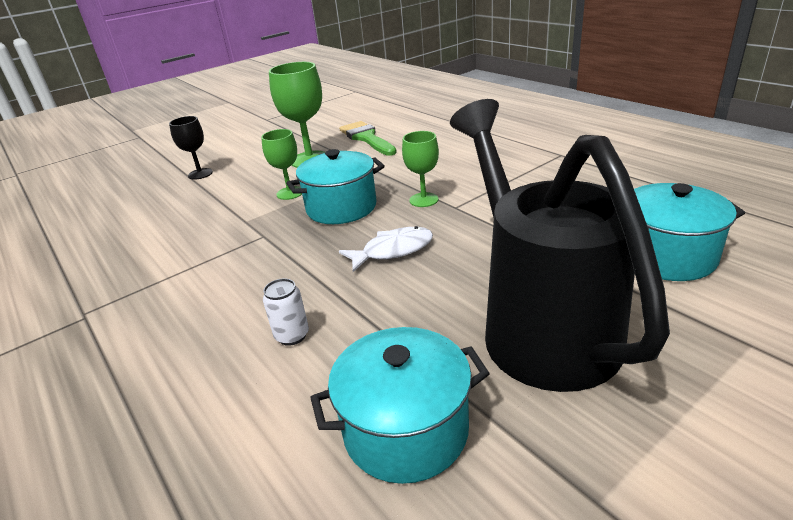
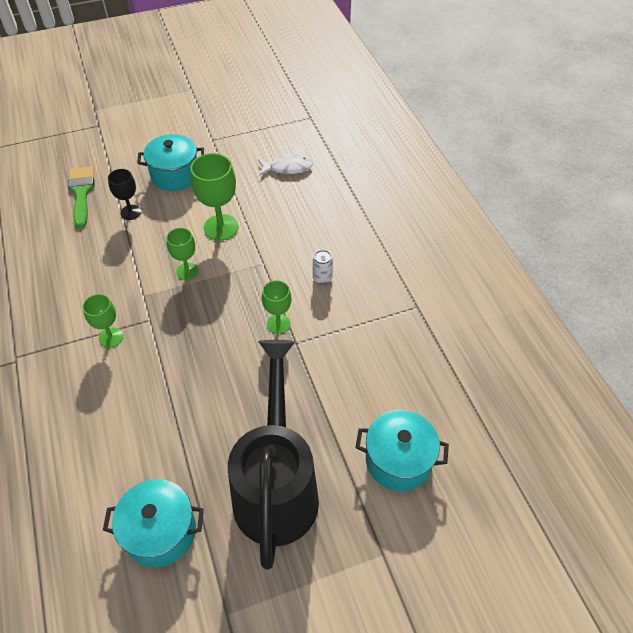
camera: 15 degrees right, 20 degrees up
(218, 261) = (111, 337): none -> green goblet
(292, 336) = (131, 433): white can -> white can (322, 278)
(341, 208) = (216, 308): turquoise pot -> turquoise pot (175, 175)
(366, 138) = (280, 211): green brush -> green brush (81, 193)
(393, 251) = (227, 376): white fish -> white fish (288, 168)

